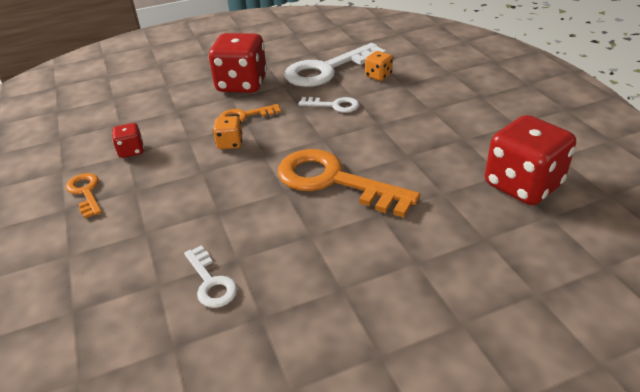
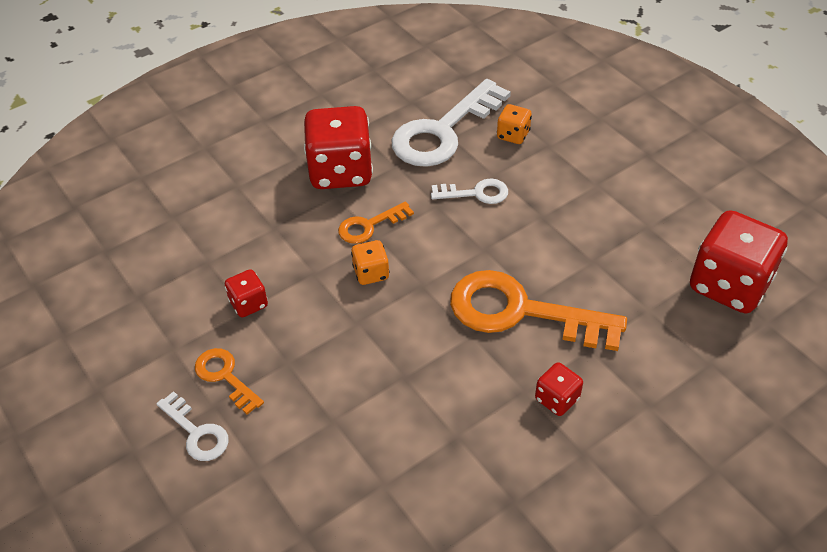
camera: 15 degrees left, 10 degrees up
(211, 282) = (441, 471): white key -> white key (197, 432)
(336, 245) = (557, 399): none -> red dice

